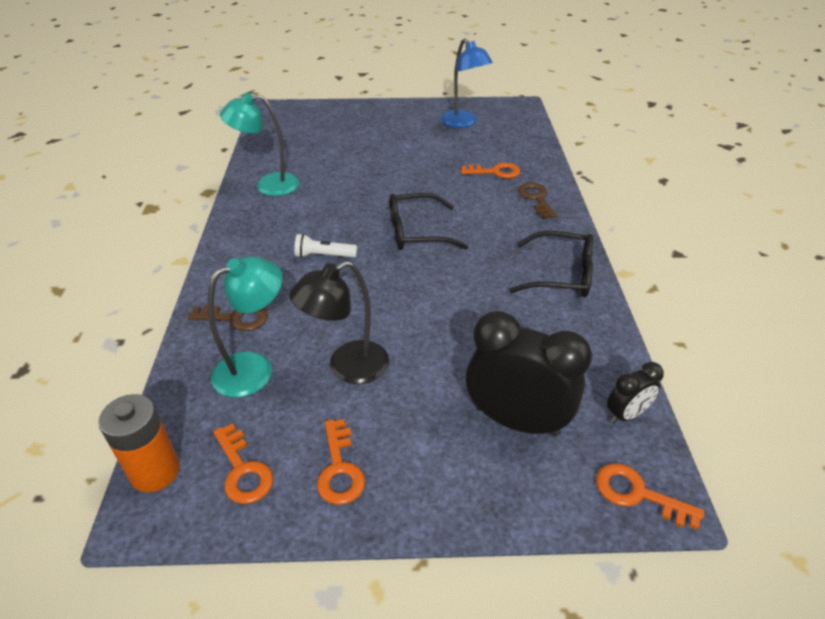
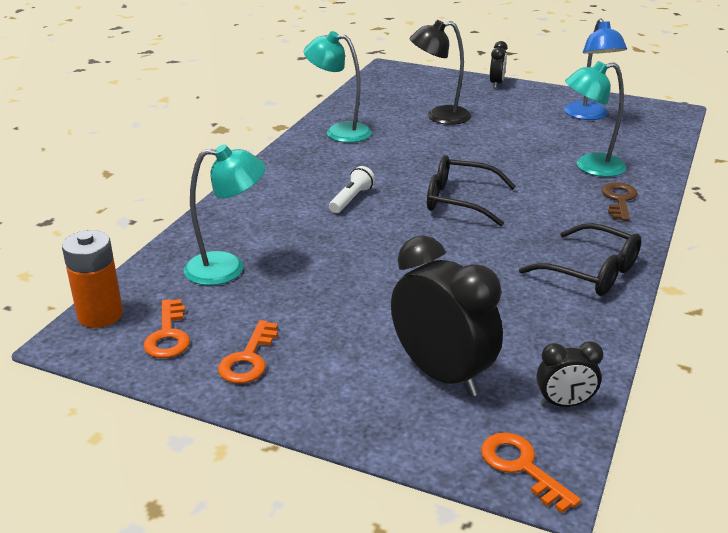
camera: 25 degrees right, 10 degrees down
(235, 318) = (237, 227): brown key -> none
(324, 256) = (351, 199): white flashlight -> white flashlight turned 90 degrees clockwise
(347, 367) = (309, 289): black lamp -> black lamp (439, 116)
(372, 106) = (496, 84): none -> black clock
(495, 172) = (590, 167): orange key -> turquoise lamp

